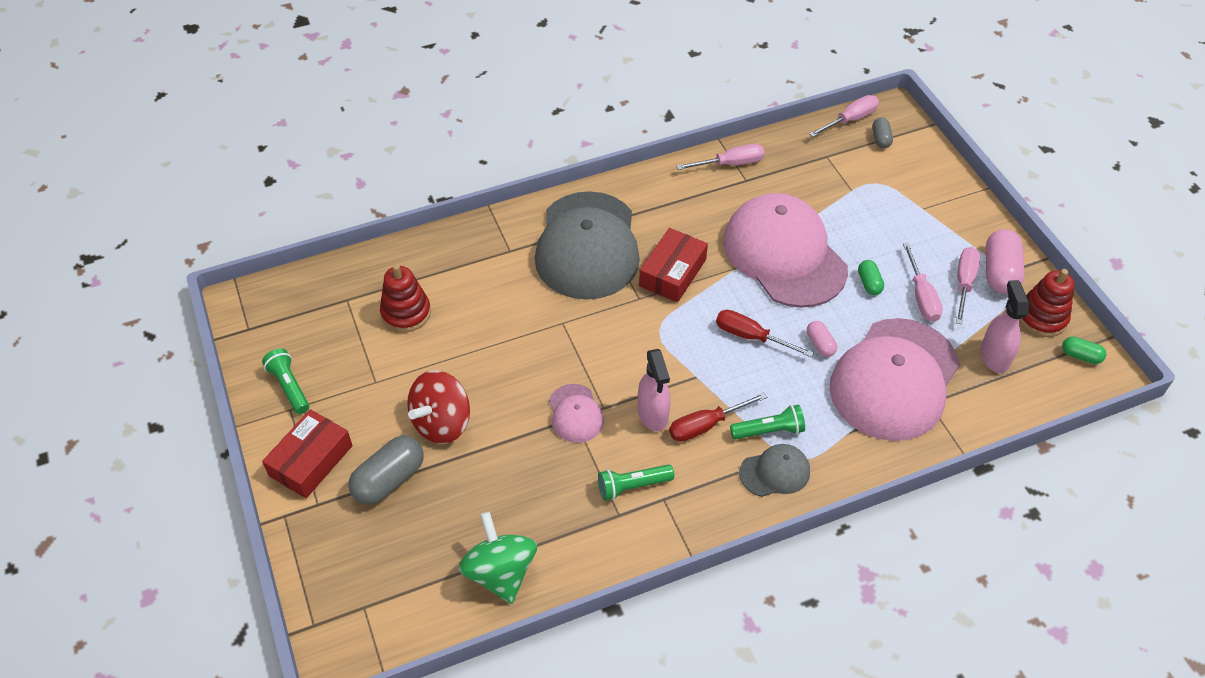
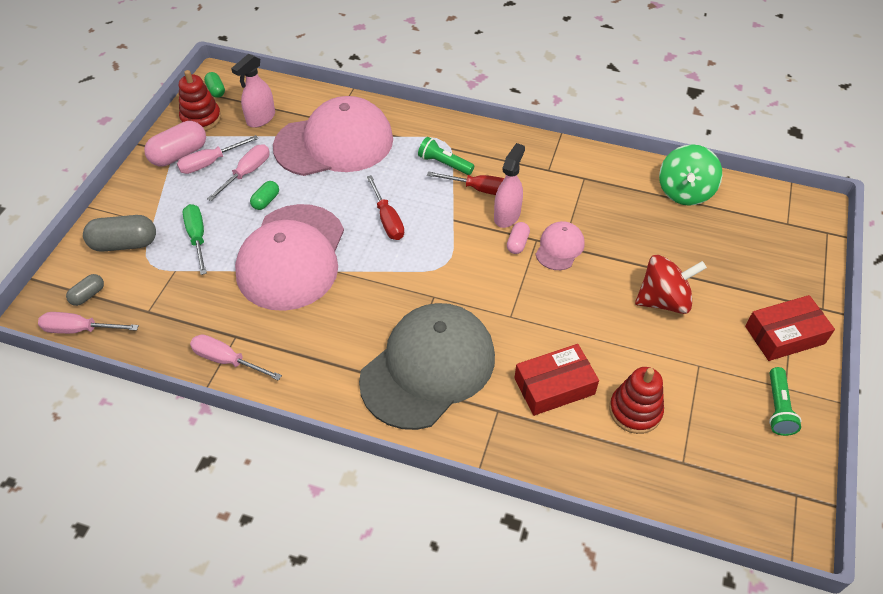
camera: 140 degrees left, 0 degrees up
(389, 480) = (728, 286): grey capsule -> grey capsule (124, 244)
(632, 486) = (561, 186): green flashlight -> none
(672, 273) = (387, 299): red box -> red box (554, 386)
(775, 472) = (466, 143): grey cap -> none
(820, 344) = (350, 187): pink capsule -> pink capsule (517, 243)
(874, 221) = (197, 237): none -> green screwdriver

